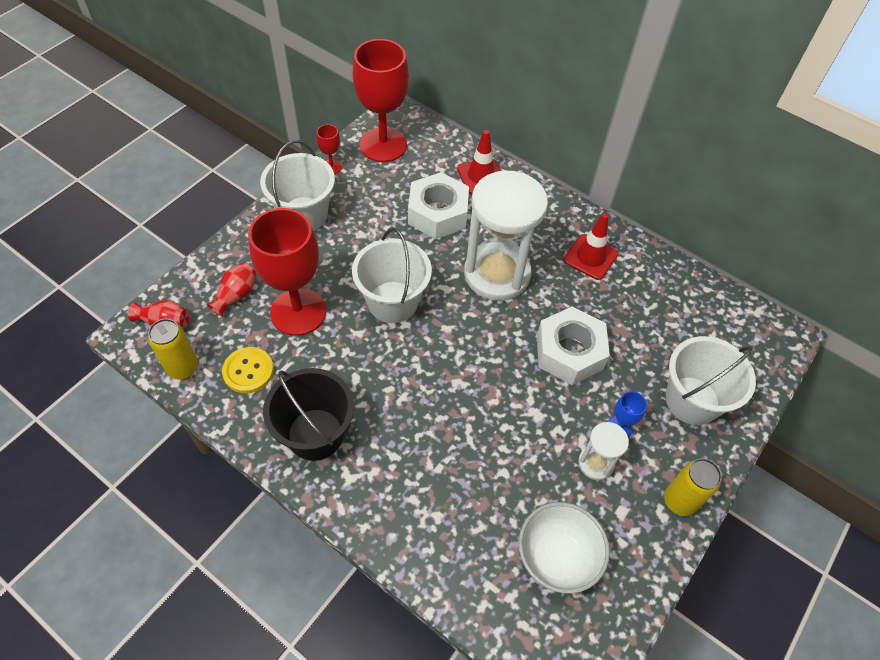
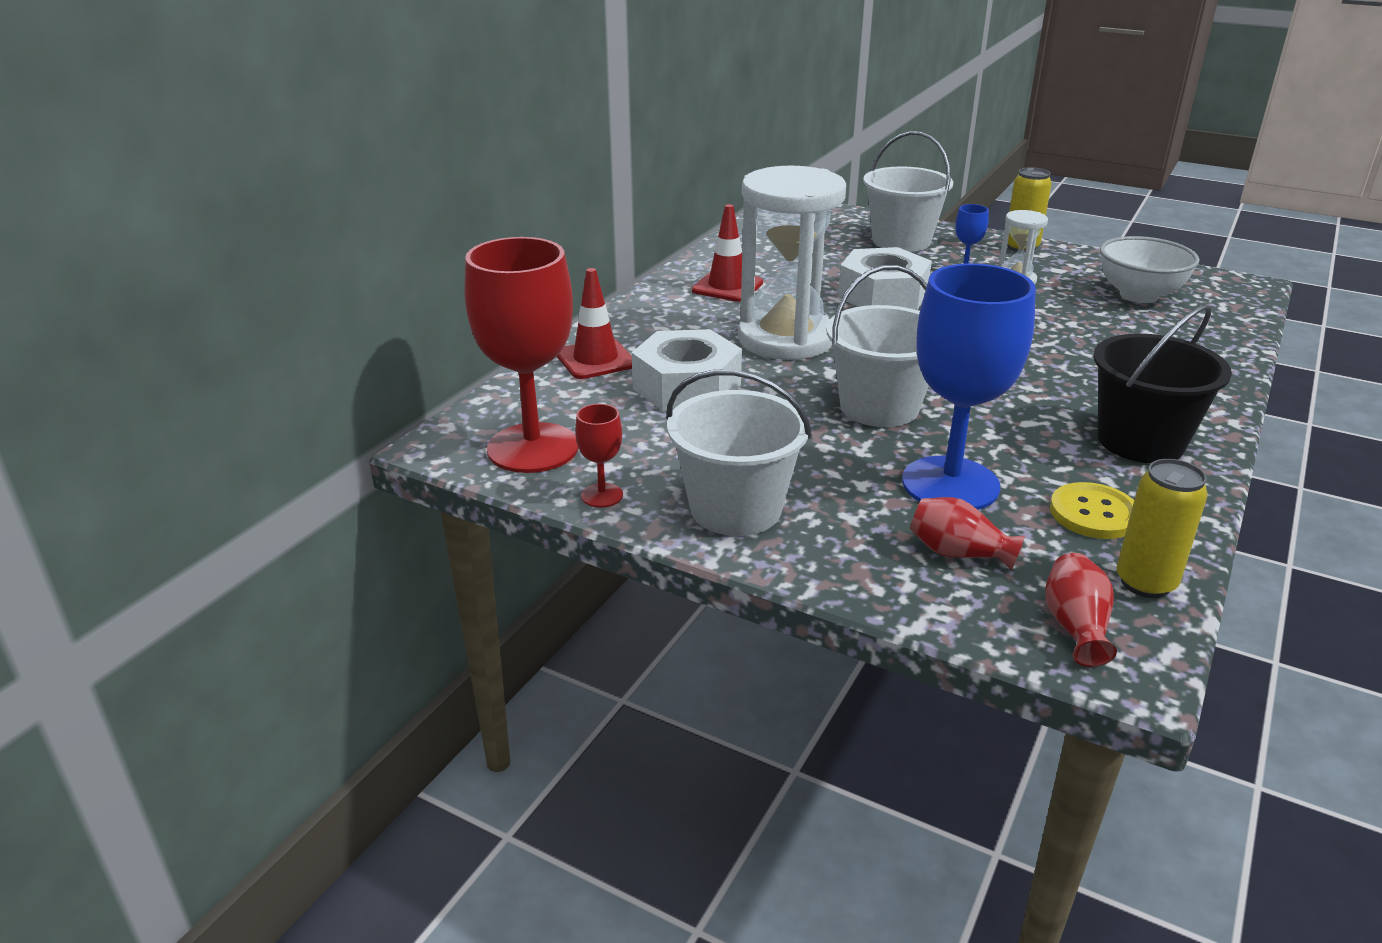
camera: 95 degrees left, 25 degrees down
(298, 312) = (950, 484): red goblet -> blue goblet

